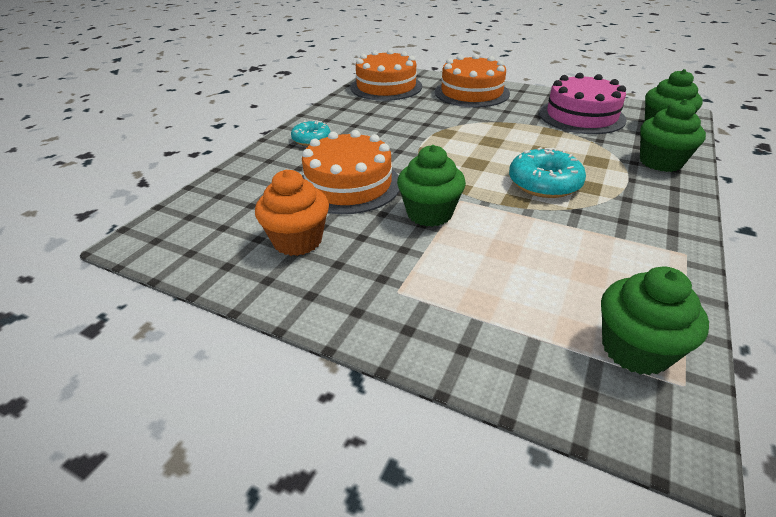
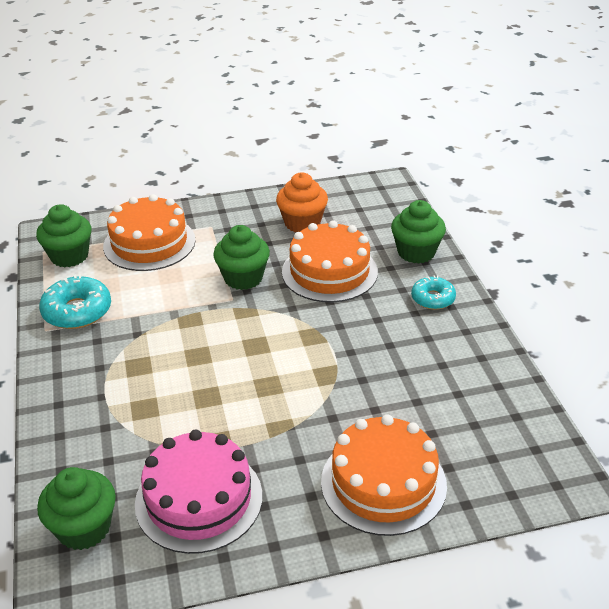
camera: 140 degrees right, 0 degrees up
(386, 87) = (505, 432): orange cake -> orange cake (149, 243)
(544, 183) = (178, 350): turquoise donut -> turquoise donut (77, 311)
(660, 162) = (77, 440): green cupcake -> green cupcake (416, 252)

